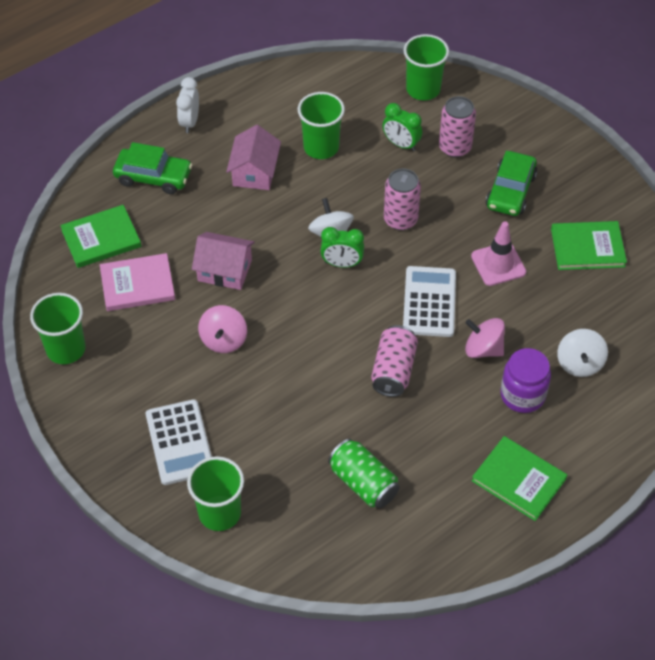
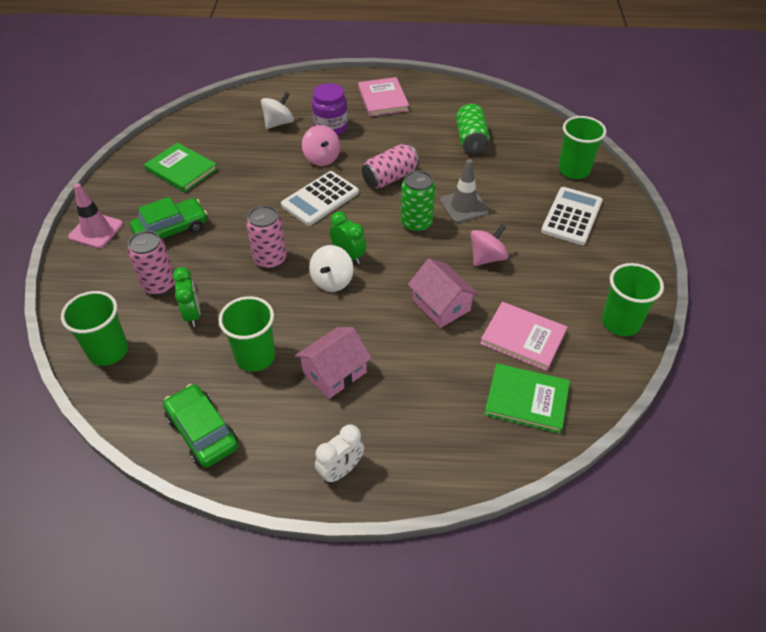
camera: 140 degrees left, 5 degrees down
(153, 177) = (429, 431): green car -> green car (202, 432)
(292, 384) = (464, 206): none -> grey traffic cone
(317, 334) = (416, 223): none -> green can
(498, 264) = (247, 193): pink traffic cone -> pink traffic cone (96, 231)
(518, 480) = (383, 99): green book -> pink book

